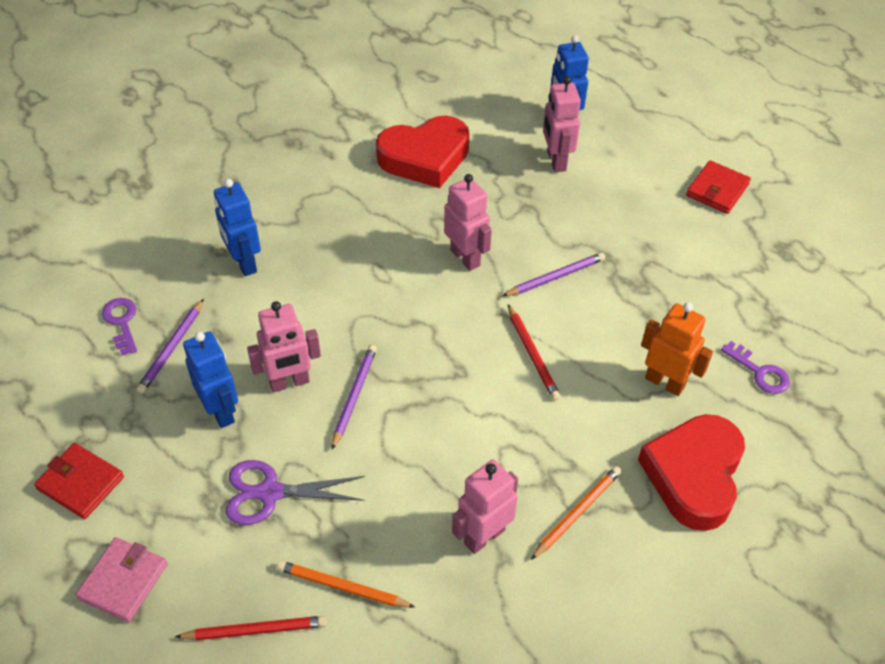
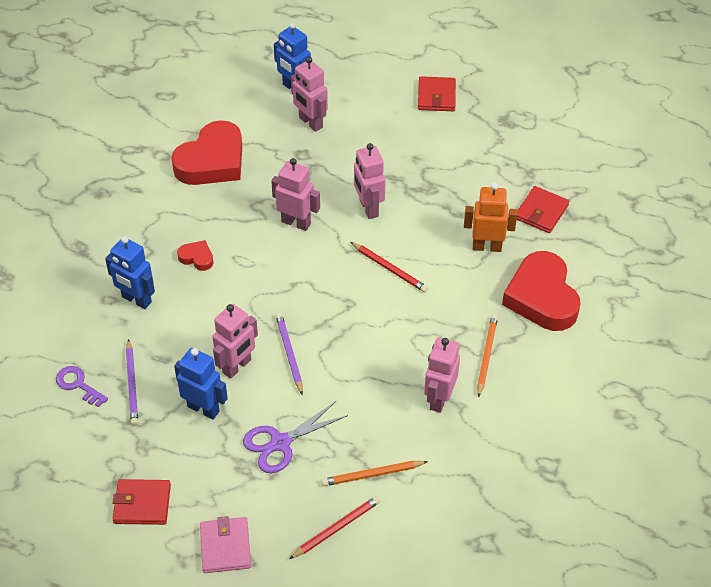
camera: 30 degrees left, 0 degrees up
(336, 248) = (197, 258): none -> red heart
(555, 277) = (368, 208): purple pencil -> pink robot
(760, 372) = (541, 212): purple key -> red wallet

